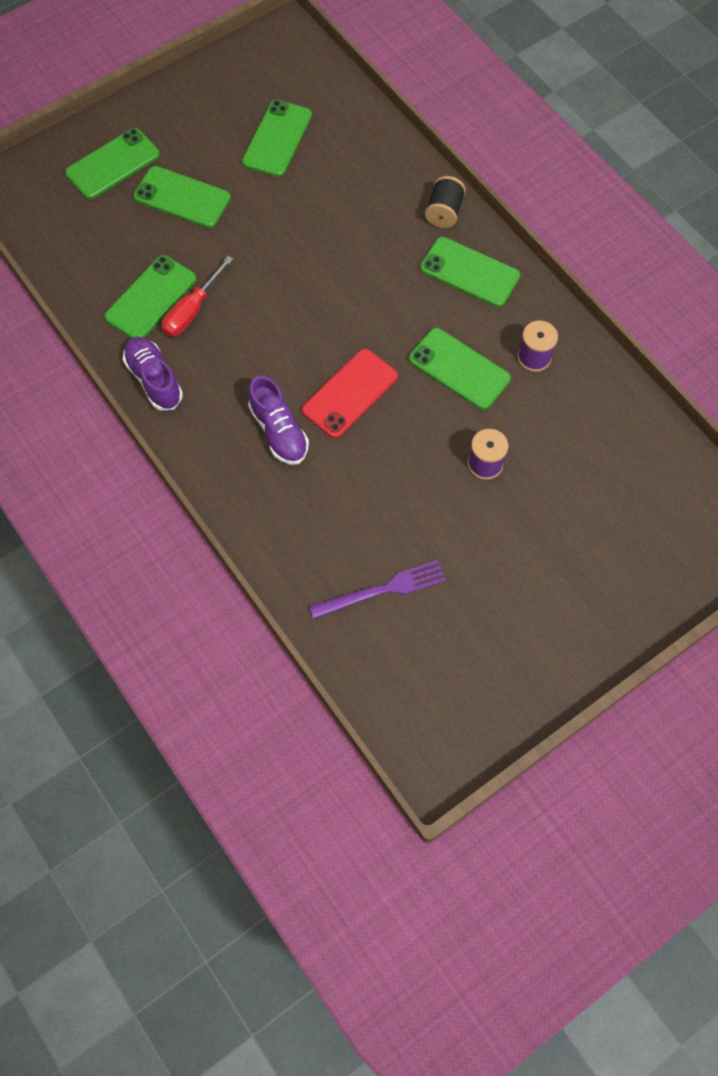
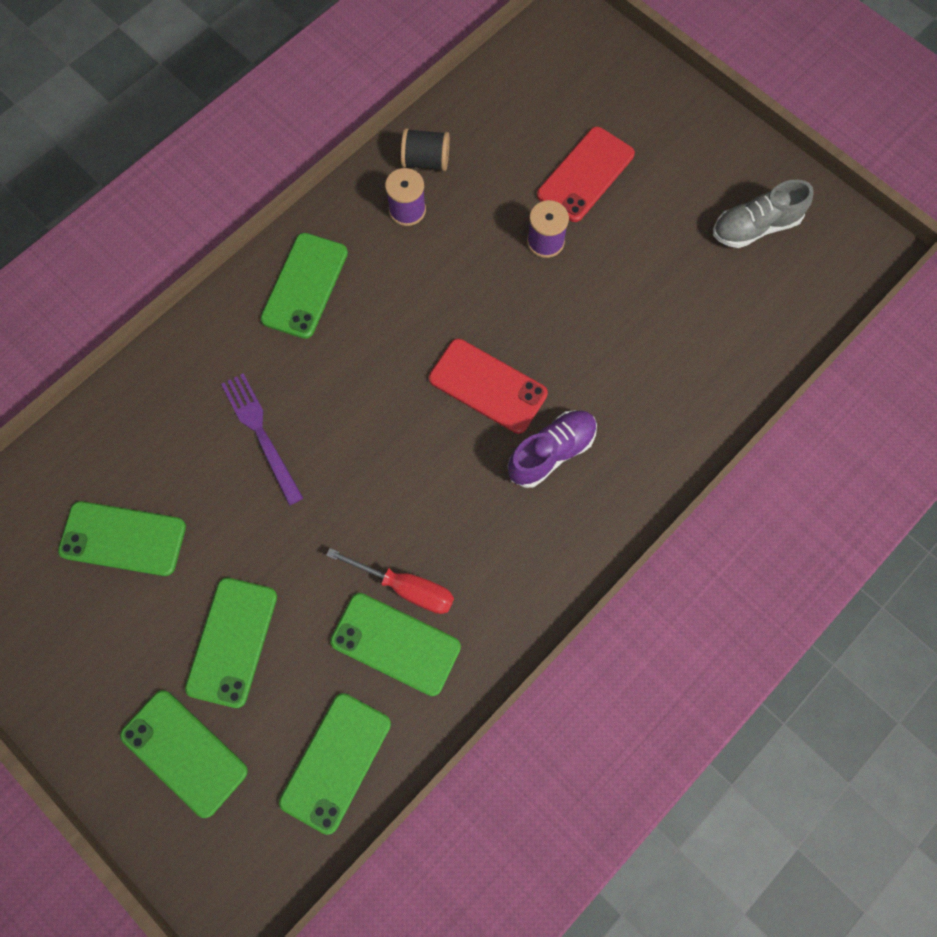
camera: 100 degrees left, 5 degrees up
(154, 380) = (512, 610): purple shoe -> none
(382, 590) = (710, 317): purple fork -> purple fork (261, 434)
(444, 212) = (222, 323): black spool -> black spool (426, 161)
(459, 369) = (435, 280): green phone -> green phone (336, 762)
(473, 656) = (755, 227): none -> grey shoe
(554, 512) = (585, 174): none -> red phone

